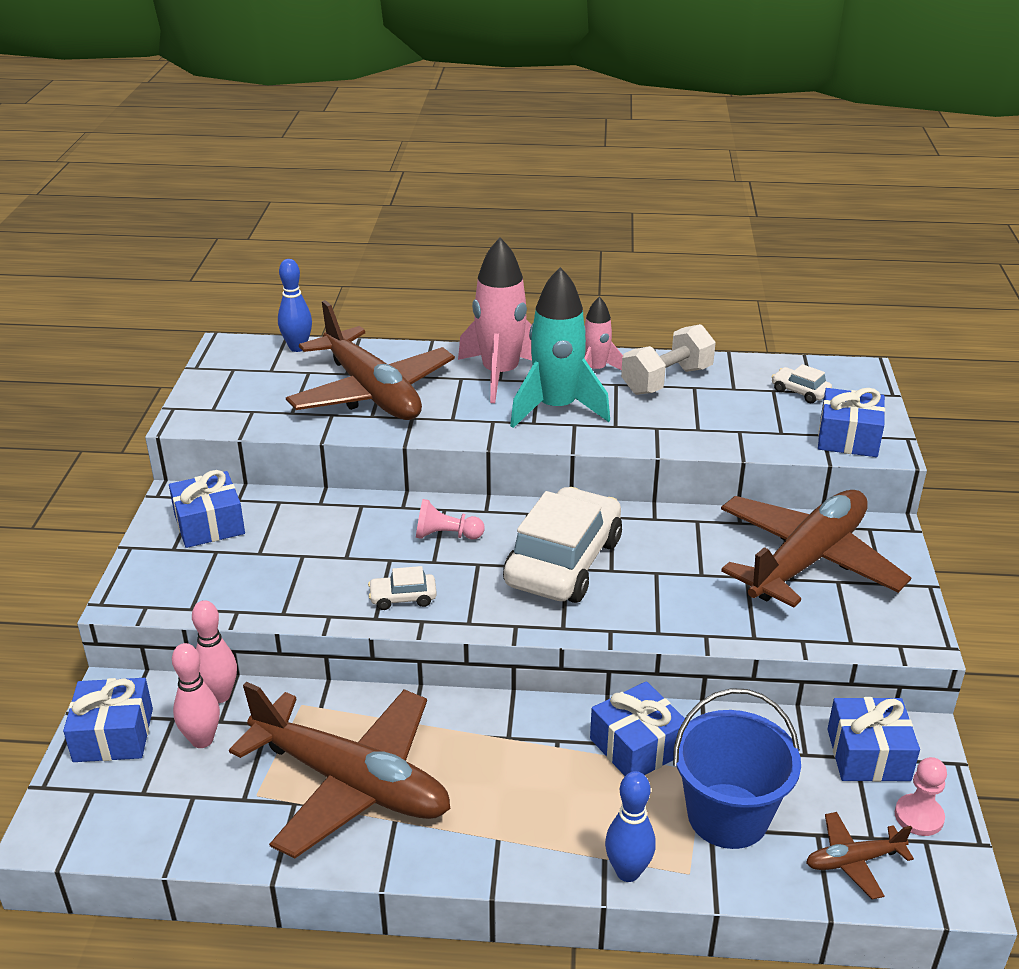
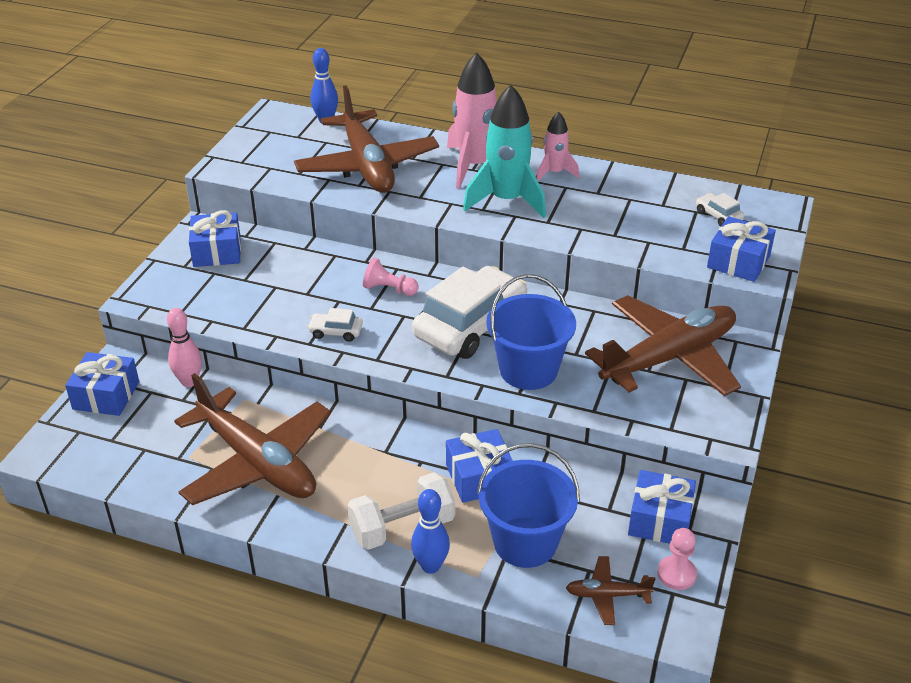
camera: 15 degrees right, 5 degrees up
(202, 740) = (165, 411): pink bowling pin -> none
(656, 603) = (528, 370): none -> blue bucket
(666, 380) = (609, 190): white dumbbell -> white dumbbell (402, 527)

